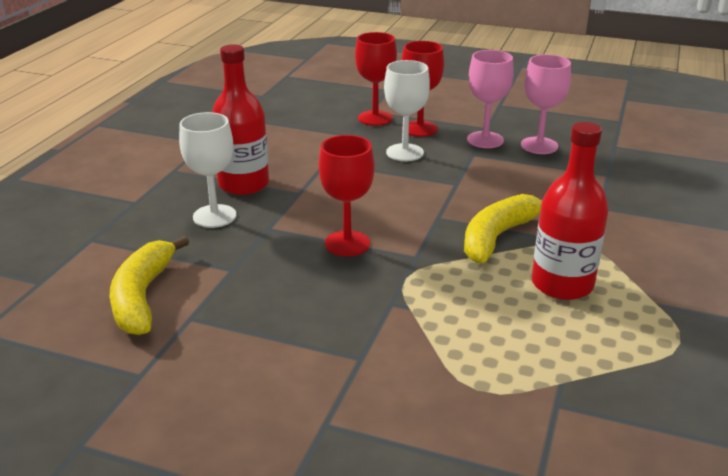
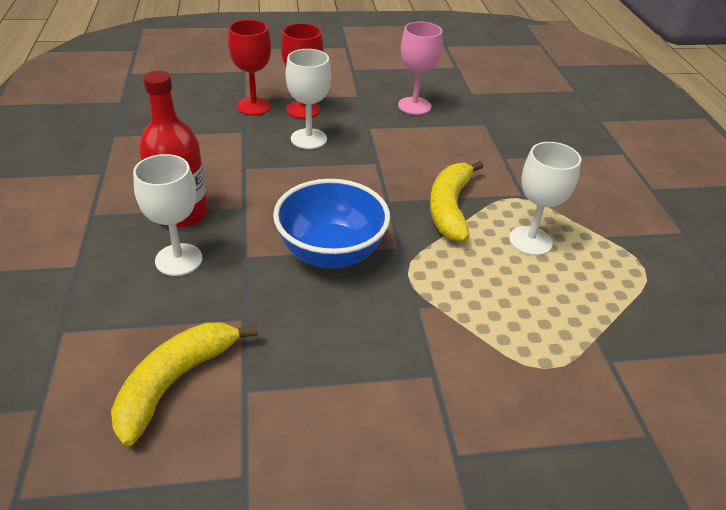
camera: 30 degrees left, 10 degrees up
(142, 296) = (175, 382): yellow banana -> yellow banana turned 60 degrees clockwise
(347, 243) = (331, 253): red goblet -> blue bowl
(485, 140) = (367, 109): pink goblet -> none
(562, 284) = (530, 241): red bottle -> white goblet

